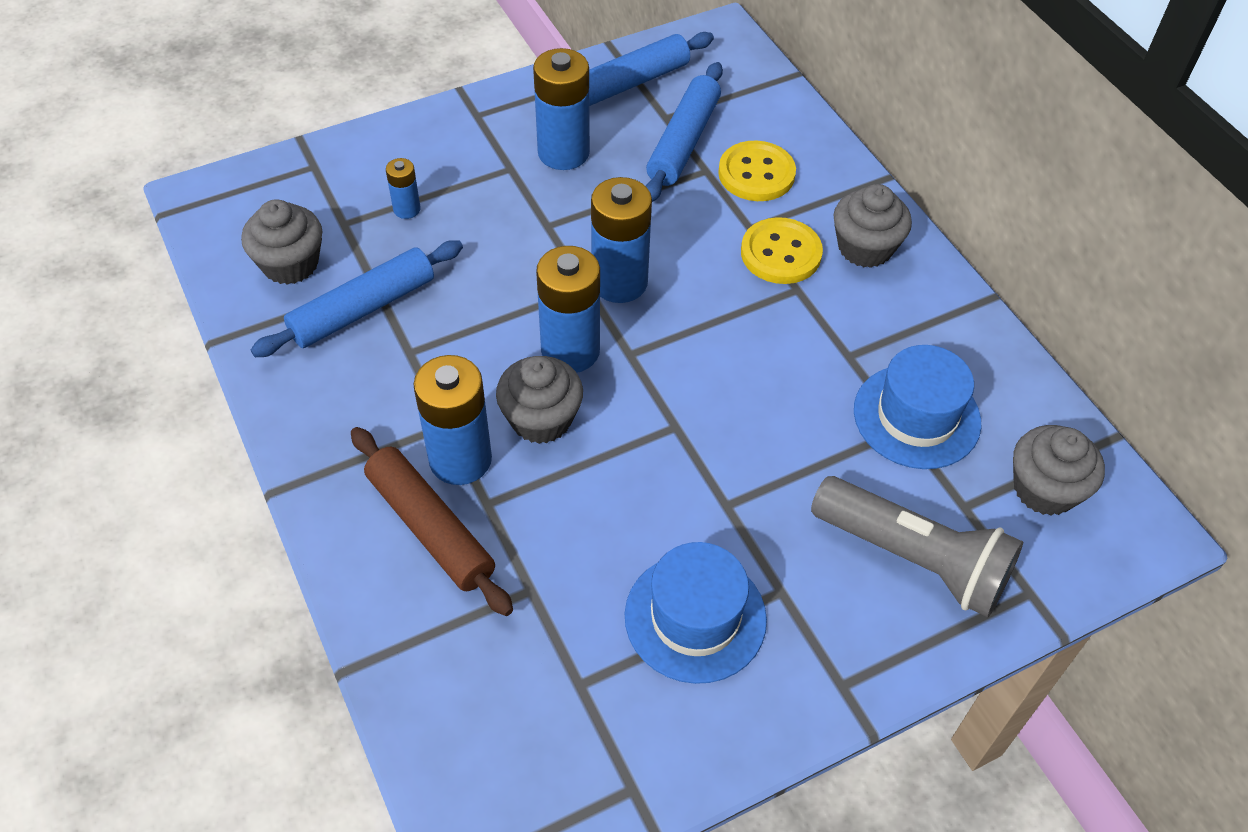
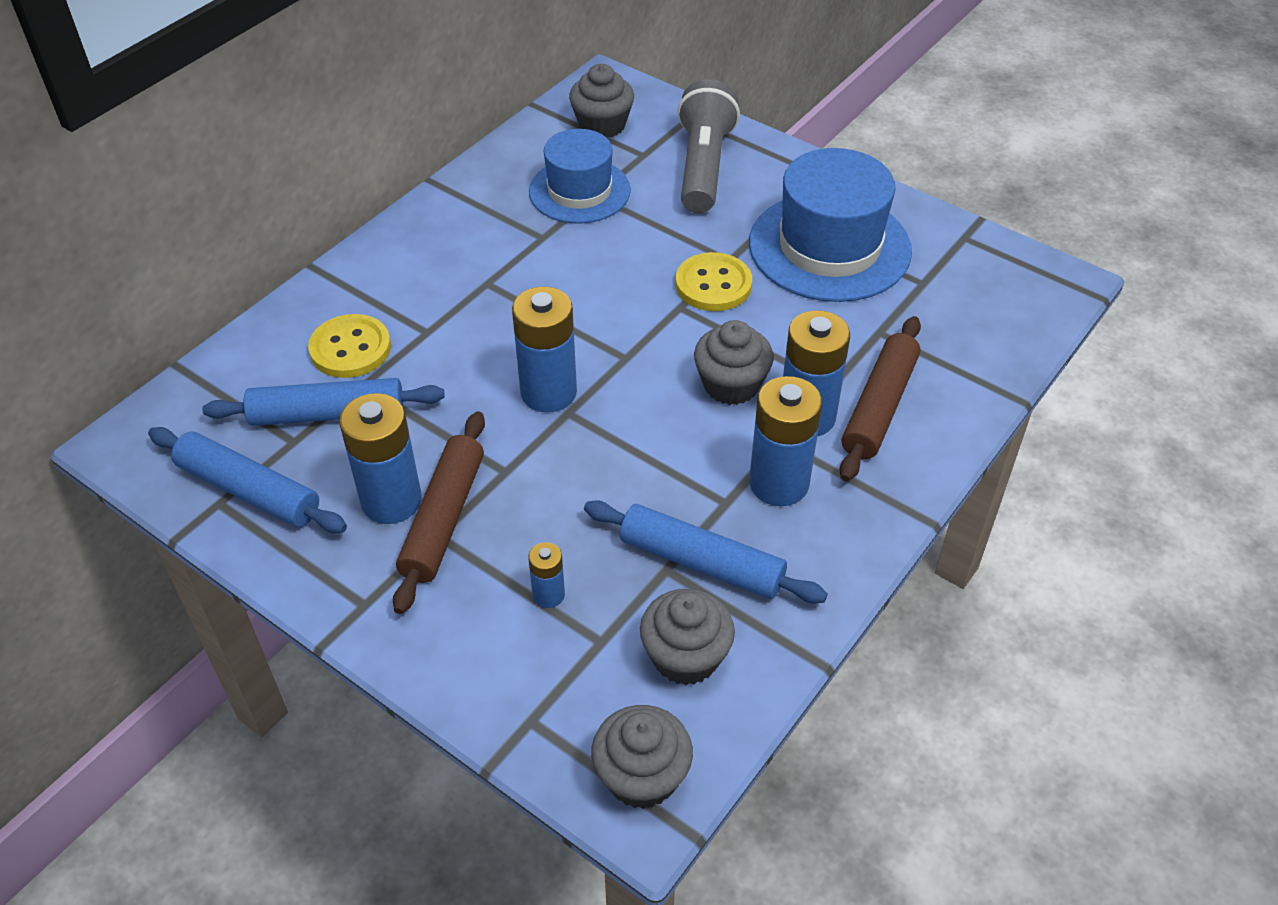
camera: 115 degrees left, 5 degrees down
(524, 175) = (443, 519): none -> brown rolling pin
(570, 351) = (648, 394): blue battery -> blue battery (779, 483)
(695, 617) = (829, 247): blue hat -> blue hat, size x1.52
(781, 253) = (449, 304): yellow button -> yellow button (713, 284)
(865, 247) = (413, 257): grey cupcake -> grey cupcake (642, 776)

